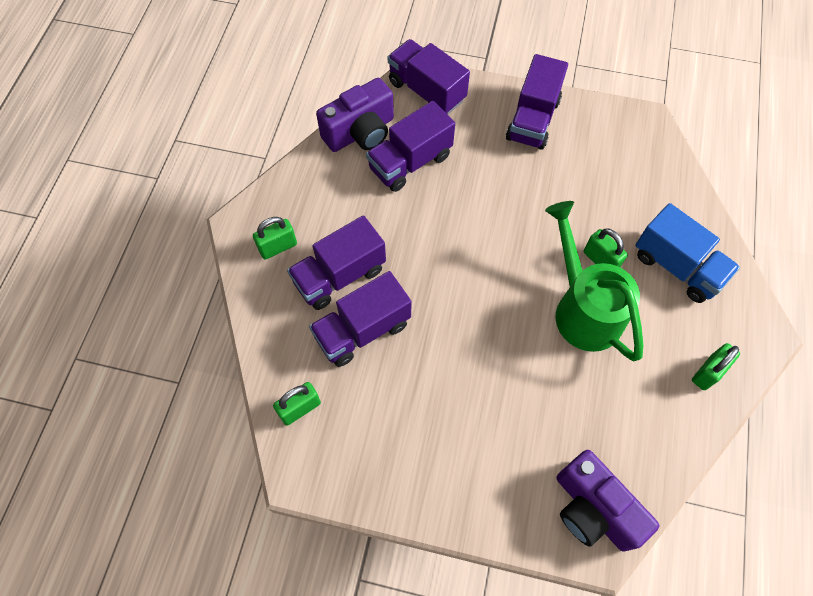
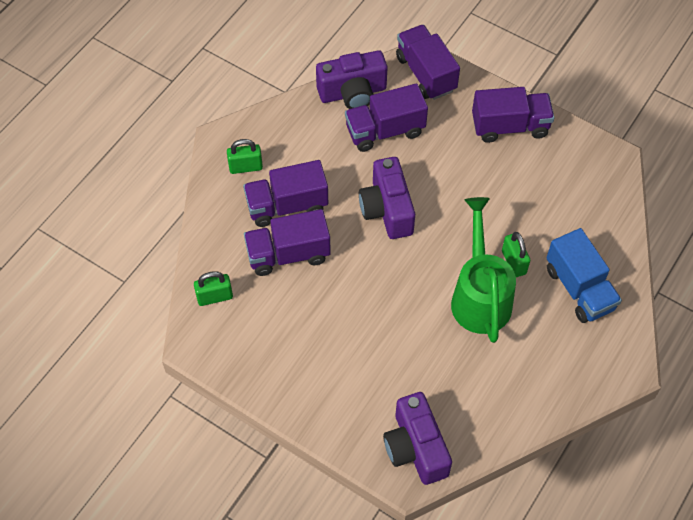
camera: 20 degrees right, 5 degrees down
(447, 246) = (387, 209): none -> purple camera
(533, 120) = (510, 126): purple truck -> purple truck turned 135 degrees counterclockwise
(708, 372) = (563, 380): green padlock -> none

